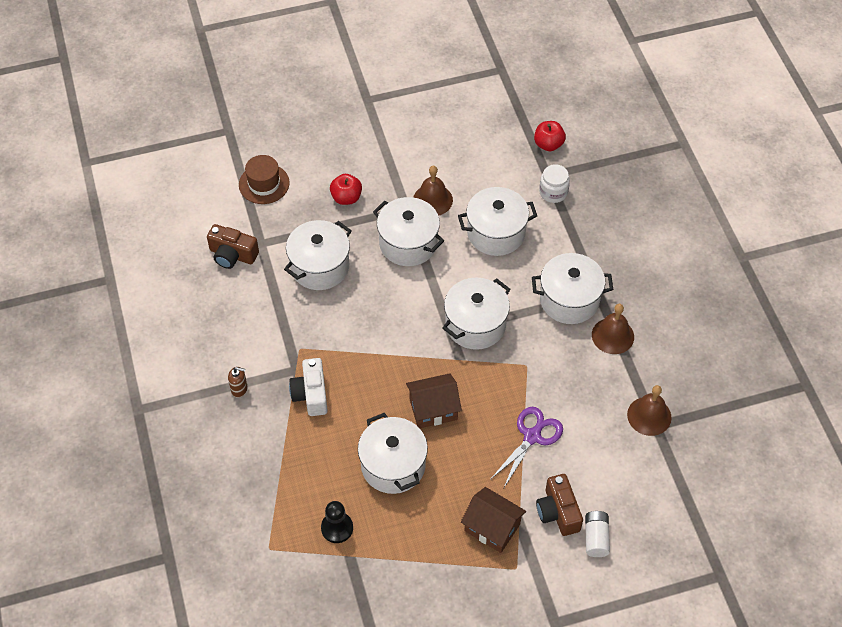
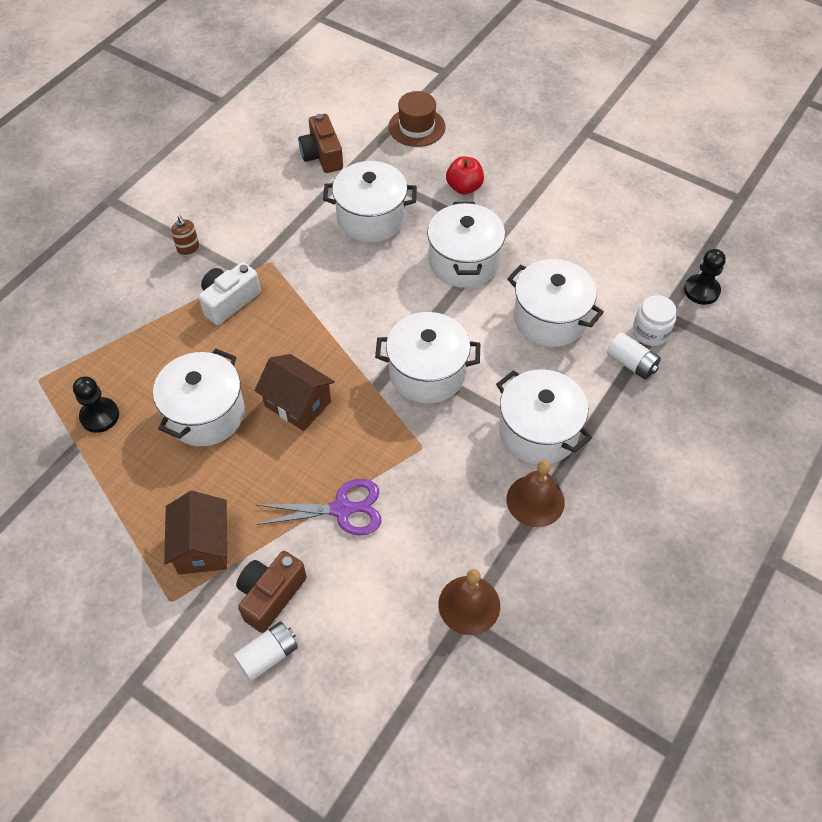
camera: 50 degrees right, 0 degrees up
(432, 200) = (532, 247): brown bell -> none
(548, 144) = (701, 290): red apple -> black pawn
(565, 219) = (631, 363): none -> white battery

